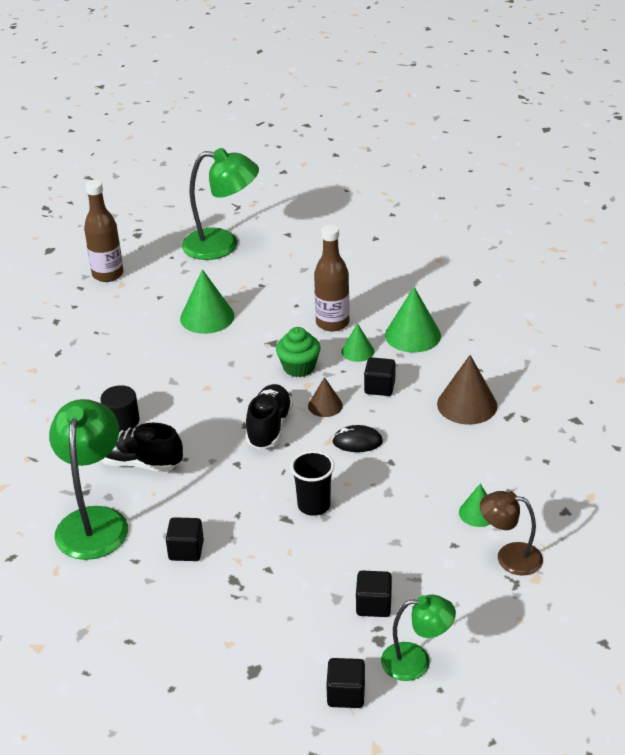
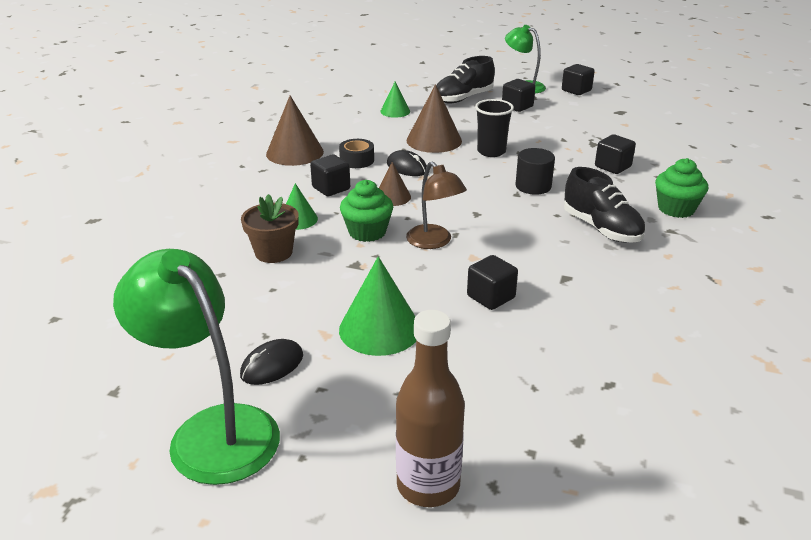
camera: 140 degrees left, 5 degrees down
(94, 521) = (676, 209): green lamp -> green cupcake
(122, 421) = (590, 268): black cylinder -> black cylinder (533, 186)
(166, 366) = (491, 297): none -> black cube
(235, 276) = (272, 365): none -> black mouse
(269, 427) = (459, 203): black shoe -> black shoe (463, 98)
(332, 323) = (273, 253): brown bottle -> brown flower pot
(382, 490) = (434, 140): none -> brown cone
(407, 426) = (357, 160): none -> black tape
(412, 335) = (233, 208): green cone -> none
(509, 557) = (412, 93): brown lamp -> brown lamp (434, 242)

